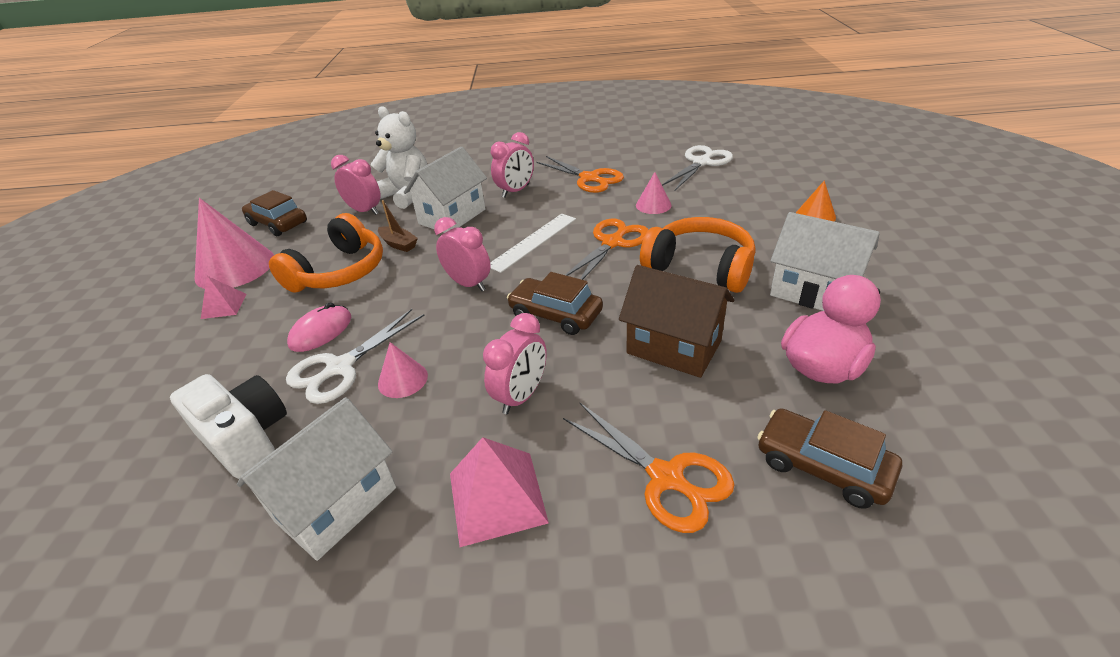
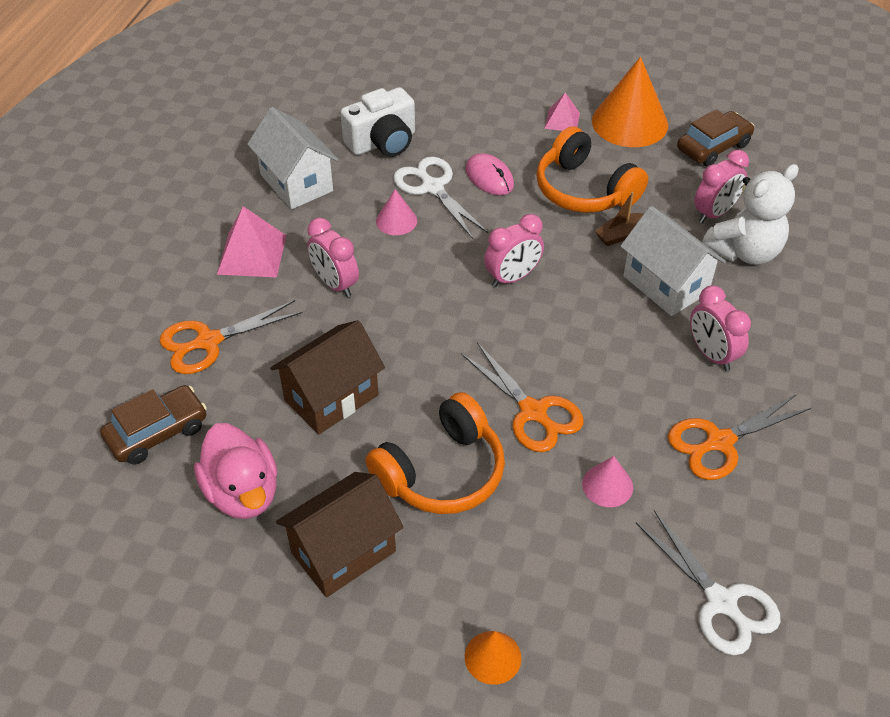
camera: 105 degrees right, 10 degrees up
(235, 267) = (629, 122): pink cone -> orange cone
(533, 242) = (571, 343): white ruler -> none
(555, 314) = (426, 329): brown car -> none
(813, 291) = (343, 552): white house -> brown house

